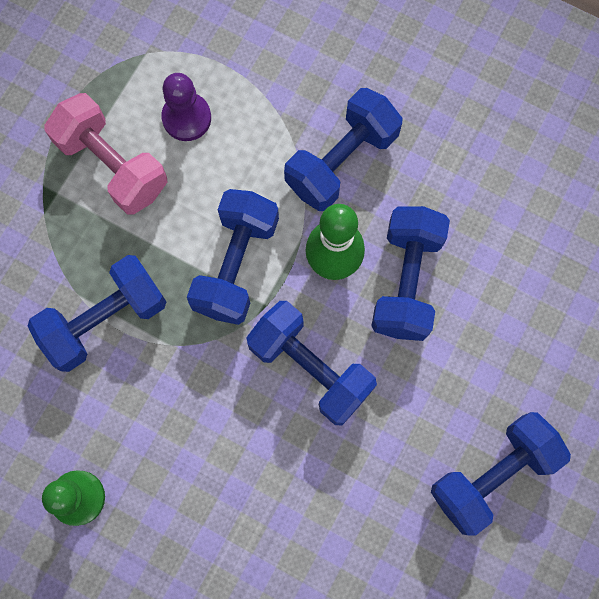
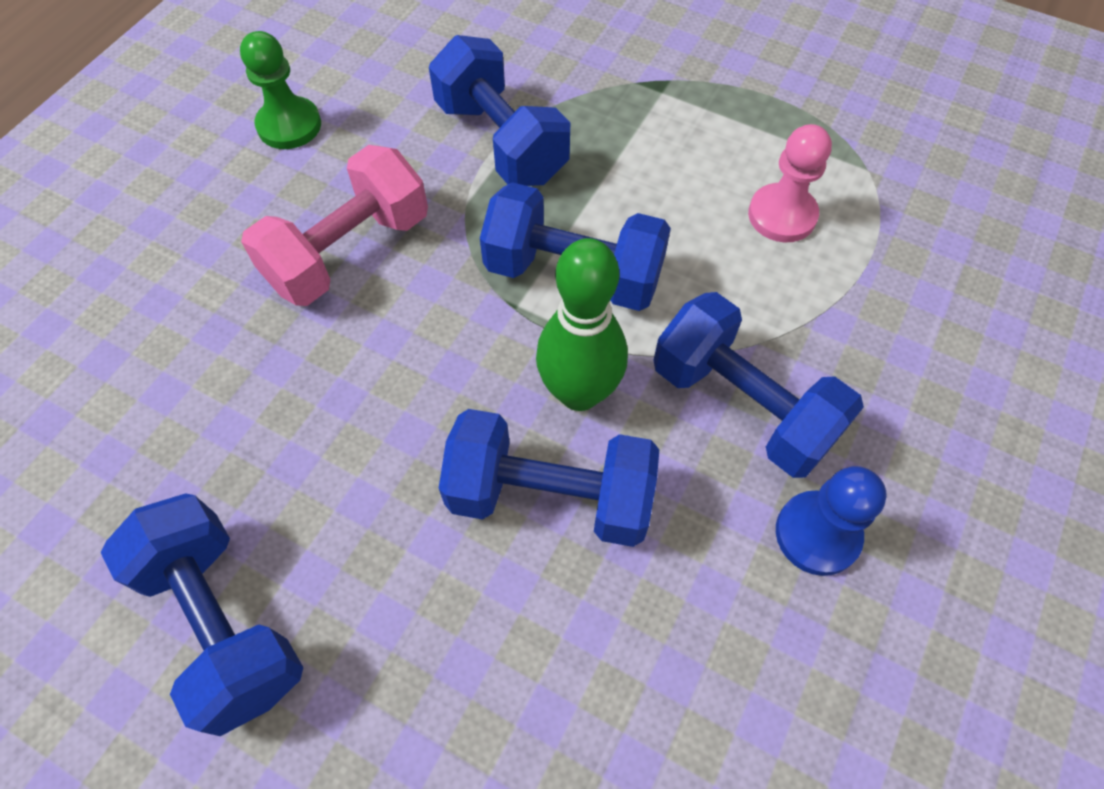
camera: 90 degrees right, 15 degrees down
(112, 165) = (704, 142): pink dumbbell -> pink dumbbell (348, 251)
(186, 118) = (782, 215): purple pawn -> pink pawn
(310, 367) = (422, 362): blue dumbbell -> none
(426, 128) = (817, 534): none -> blue pawn

